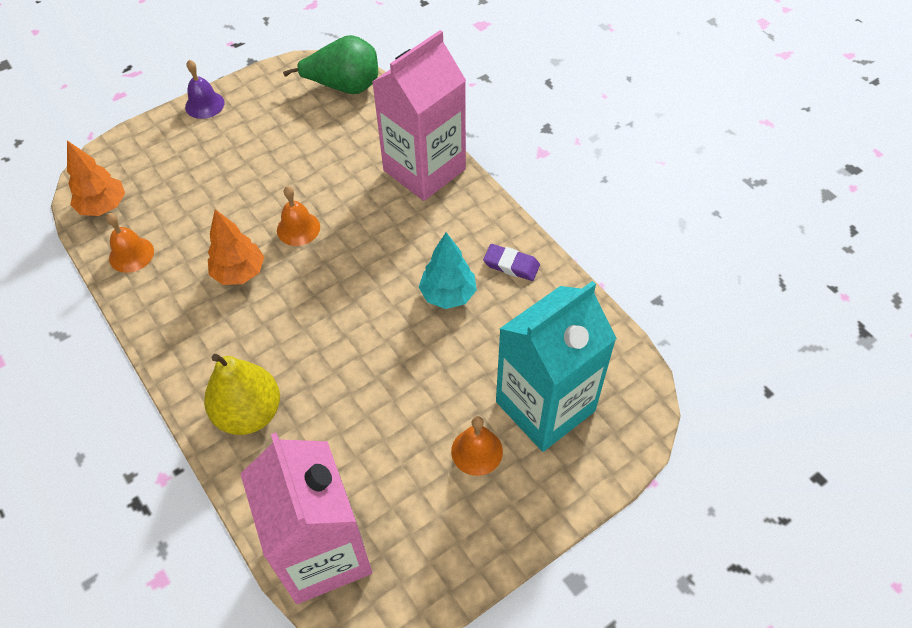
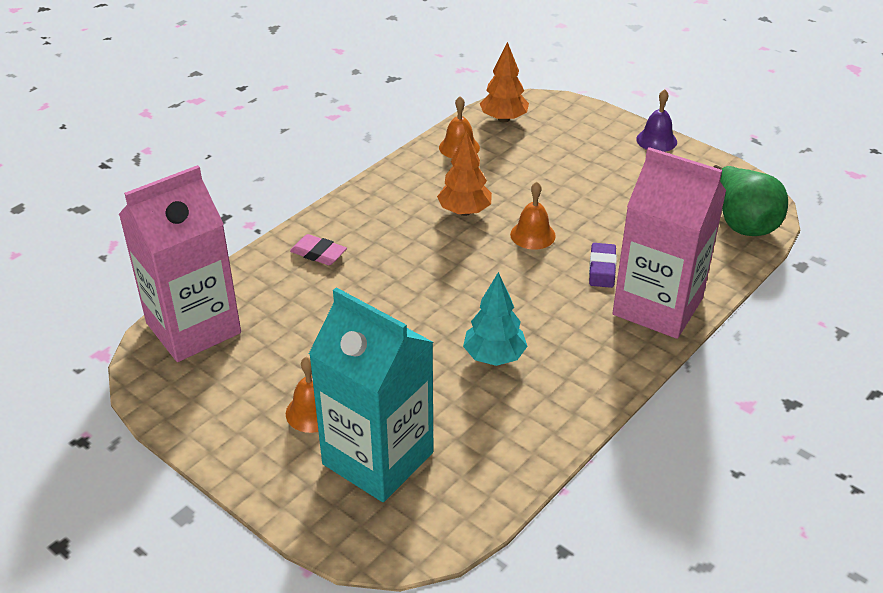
camera: 75 degrees right, 15 degrees down
(249, 413) = (318, 253): yellow pear -> pink eraser
(511, 265) = (555, 401): purple eraser -> purple eraser (602, 268)

